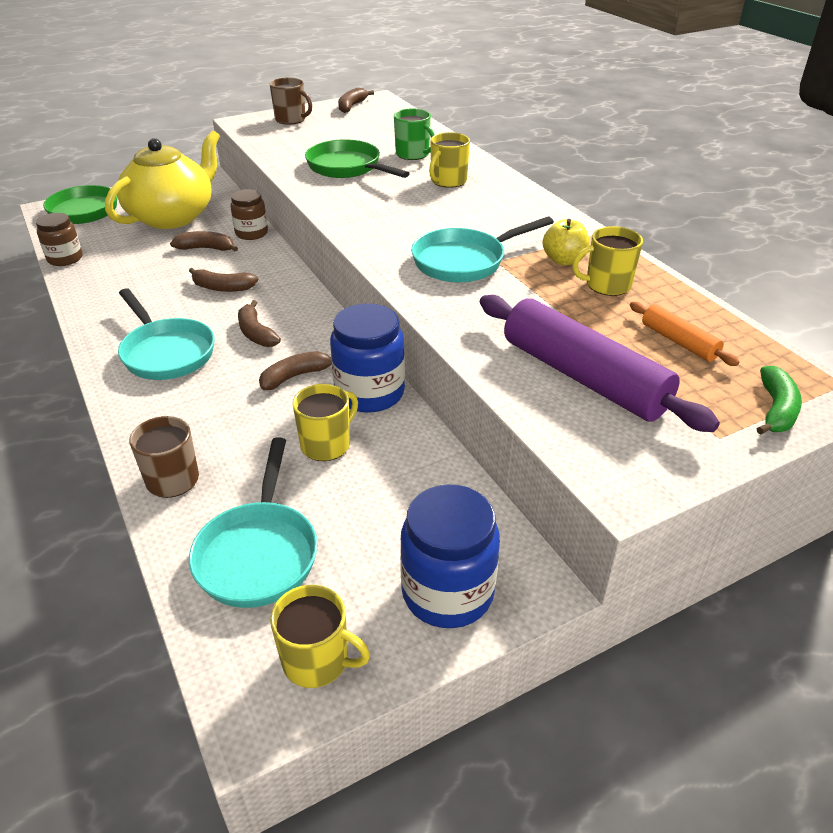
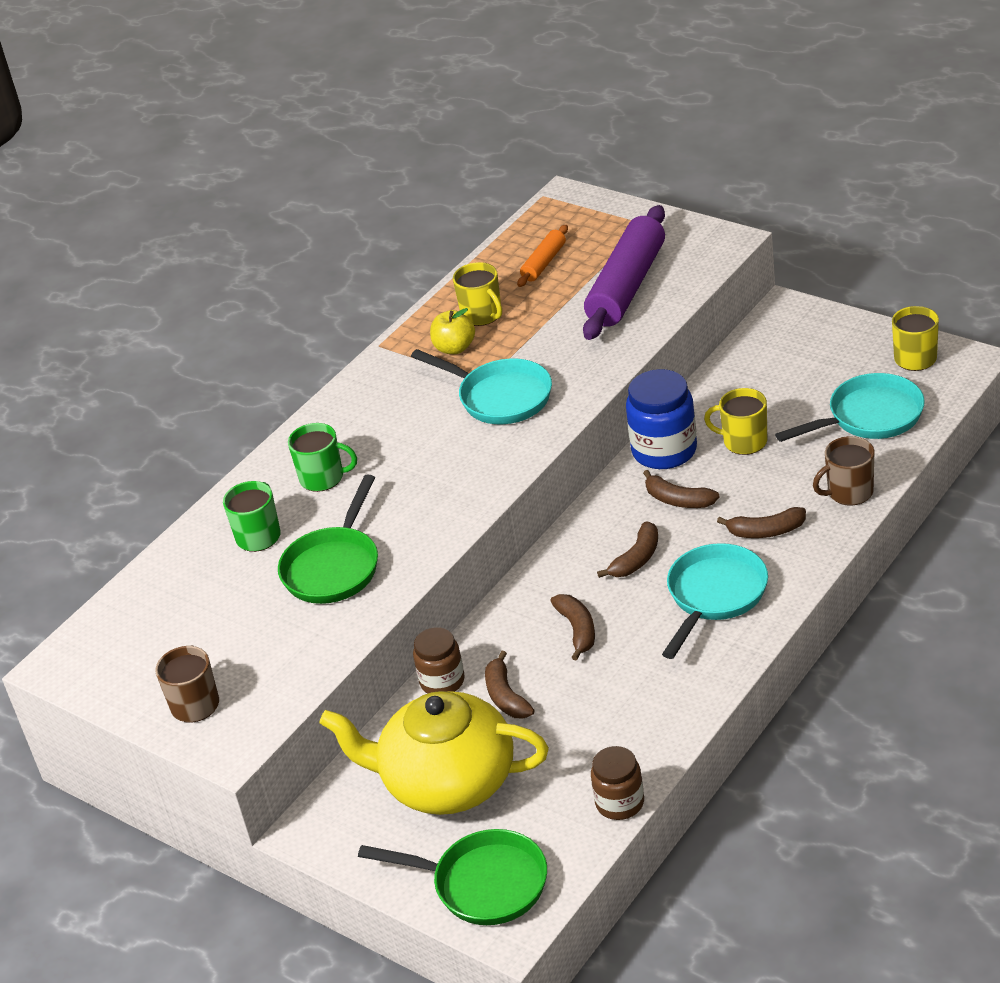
camera: 110 degrees left, 0 degrees up
(352, 106) = (105, 673): brown banana -> brown banana (766, 531)
(447, 593) = (822, 335): blue jar -> none
(448, 181) = (323, 478): yellow mug -> green mug
(776, 410) = (597, 212): green banana -> none

